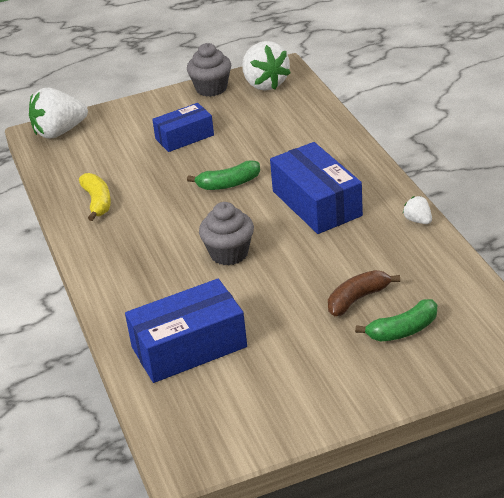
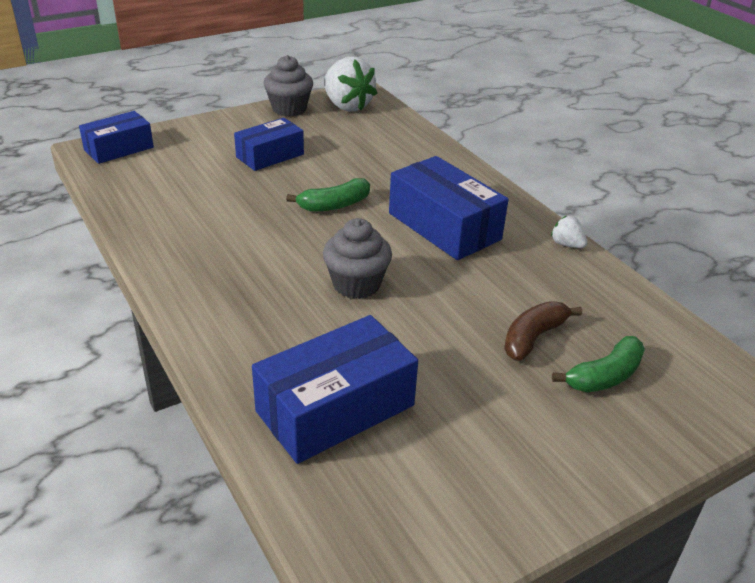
camera: 15 degrees left, 0 degrees up
(59, 132) = (119, 149): white strawberry -> blue box
(97, 202) = (177, 225): yellow banana -> none

